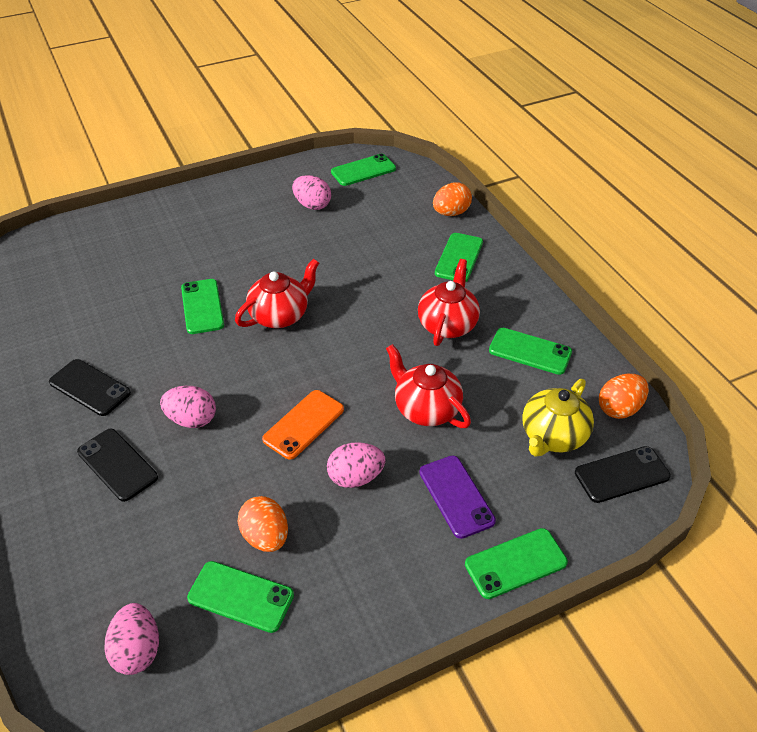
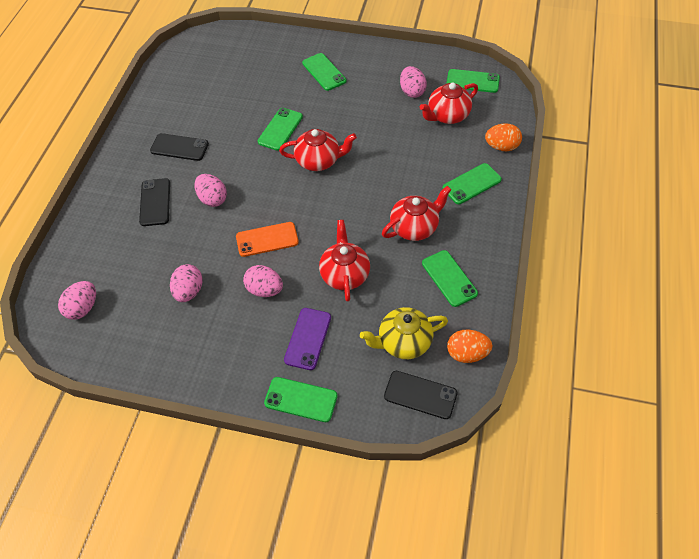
camera: 40 degrees right, 10 degrees up
(90, 388) = (179, 147): black phone -> black phone turned 60 degrees counterclockwise
(241, 597) = (149, 315): green phone -> green phone (324, 72)
(265, 536) = (189, 291): orange egg -> pink egg
(371, 210) = (447, 115): none -> red teapot

